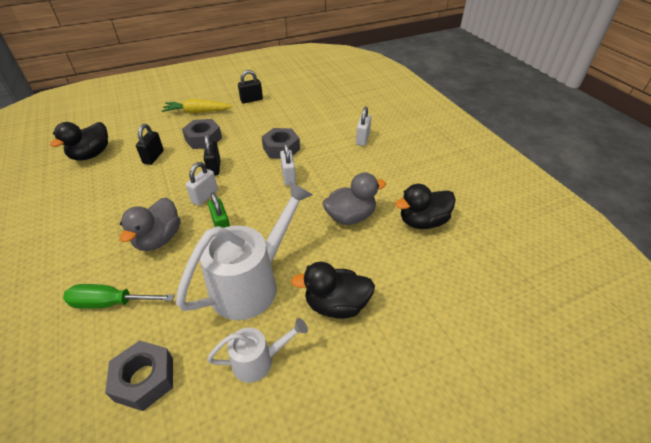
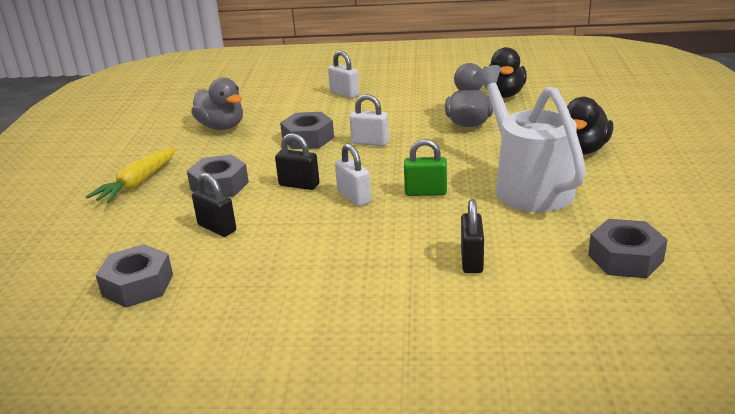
camera: 60 degrees left, 15 degrees down
(91, 155) = (138, 285): black duck -> grey nut
(110, 303) = (501, 276): green screwdriver -> none
(158, 239) = (409, 236): grey duck -> grey duck (222, 127)
(251, 100) = (165, 141): black padlock -> black padlock (471, 260)
(259, 361) = (629, 195): white watering can -> none

